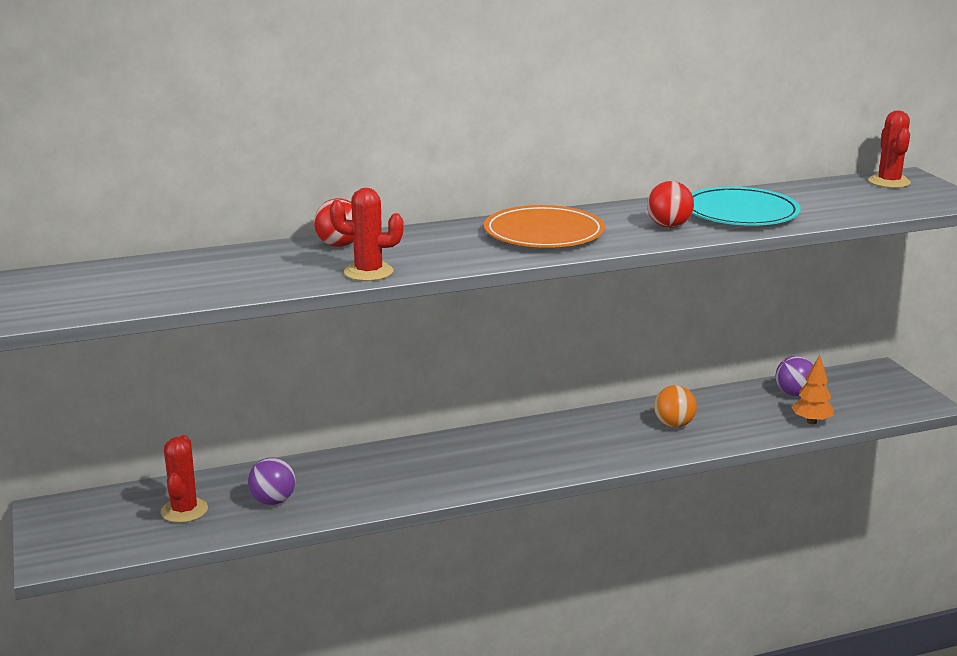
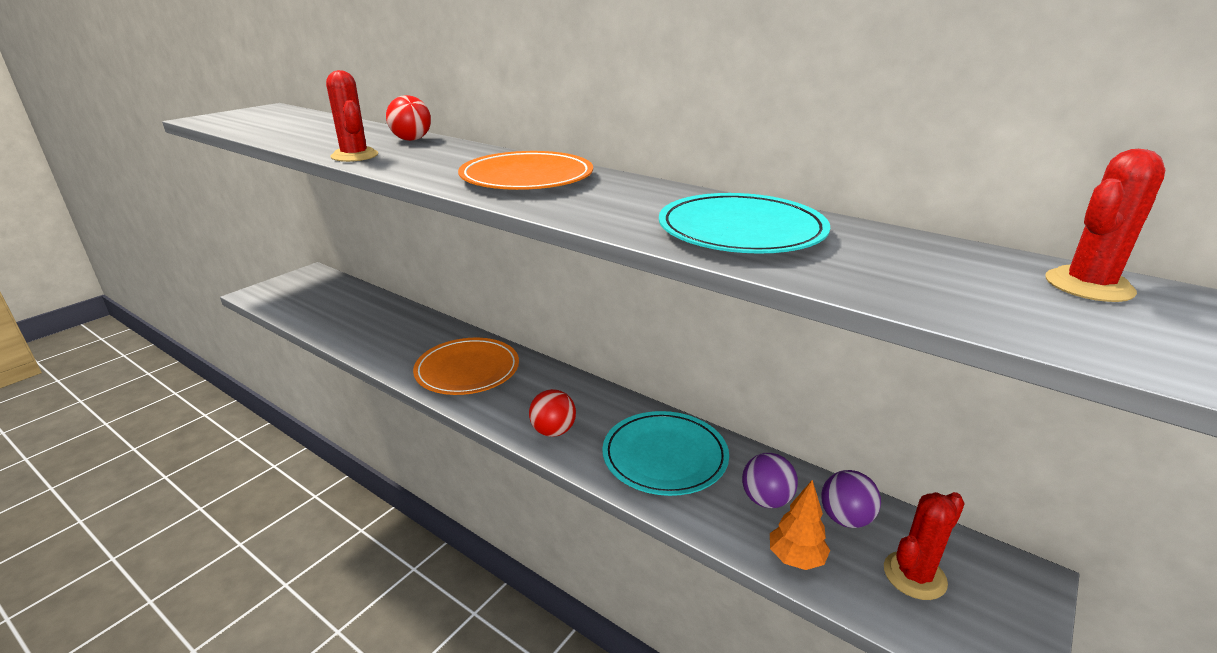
camera: 55 degrees right, 5 degrees up
(184, 510) = (333, 306): red cactus -> red cactus (914, 575)
(273, 501) = (365, 327): purple ball -> purple ball (766, 500)
(447, 467) = (467, 370): none -> orange plate
(669, 226) = (628, 211): red ball -> red ball (553, 431)
(673, 425) = (665, 456): orange ball -> turquoise plate

